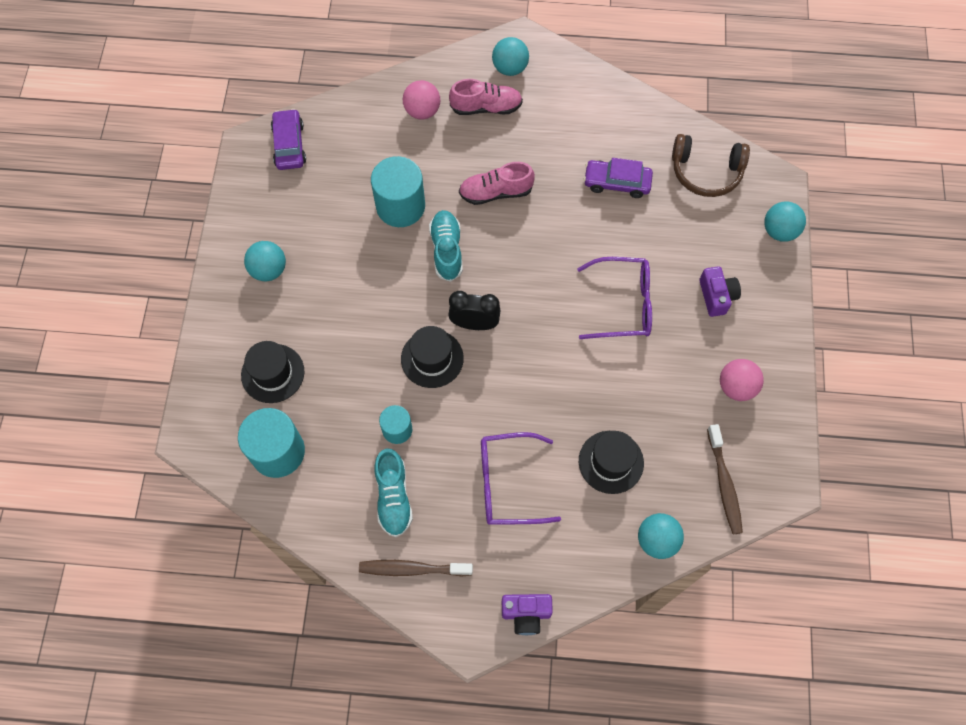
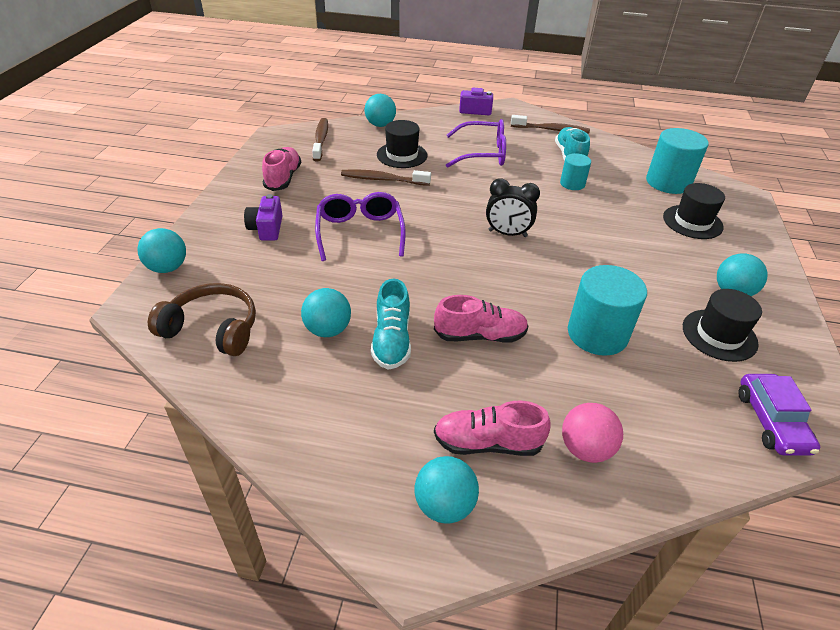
camera: 175 degrees left, 25 degrees down
(432, 358) = (547, 217): black hat -> black hat (719, 335)
(446, 250) = (538, 289): turquoise shoe -> turquoise shoe (392, 340)
(617, 182) = (328, 330): purple car -> turquoise ball
(622, 402) = (382, 179): none -> brown toothbrush
(623, 304) = (360, 232): purple glasses -> purple glasses turned 75 degrees clockwise
(736, 387) = (283, 178): pink ball -> pink shoe

